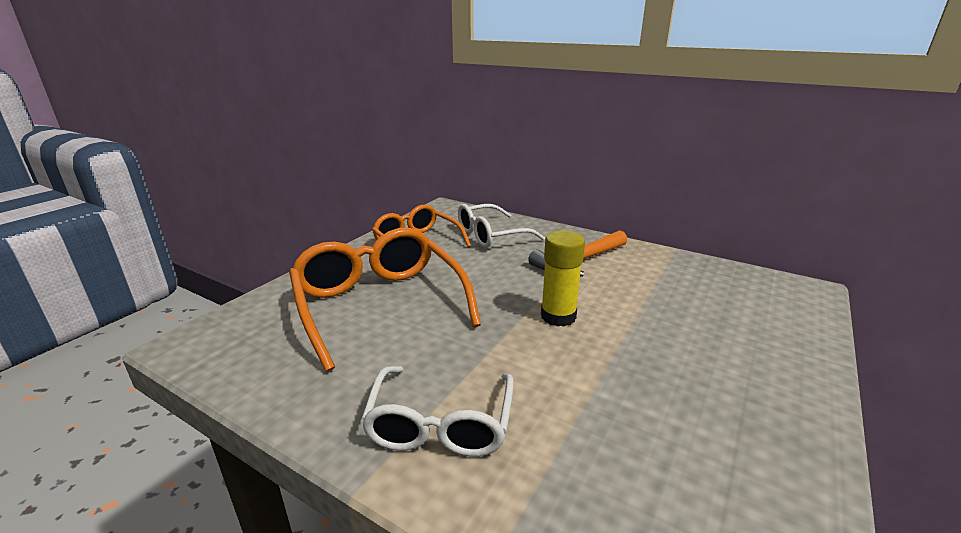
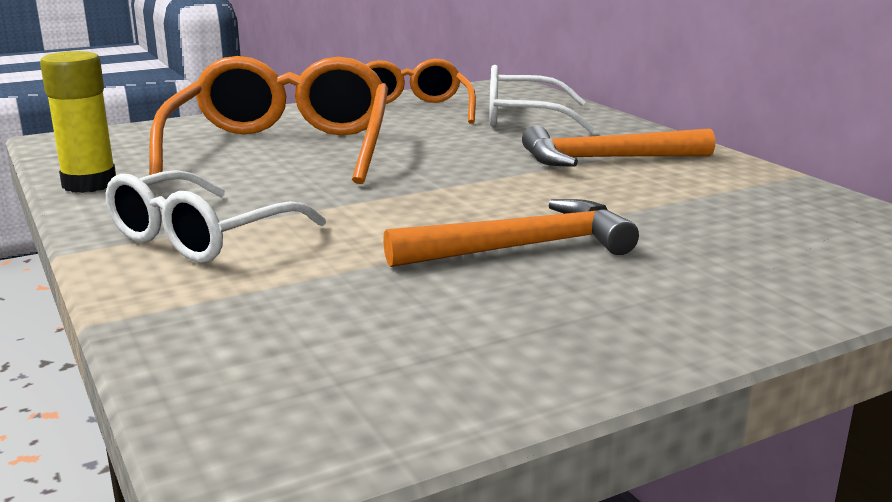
camera: 30 degrees right, 5 degrees down
(558, 316) = (480, 197): yellow glue stick -> yellow glue stick (89, 184)
(638, 357) = (521, 247): none -> orange hammer

